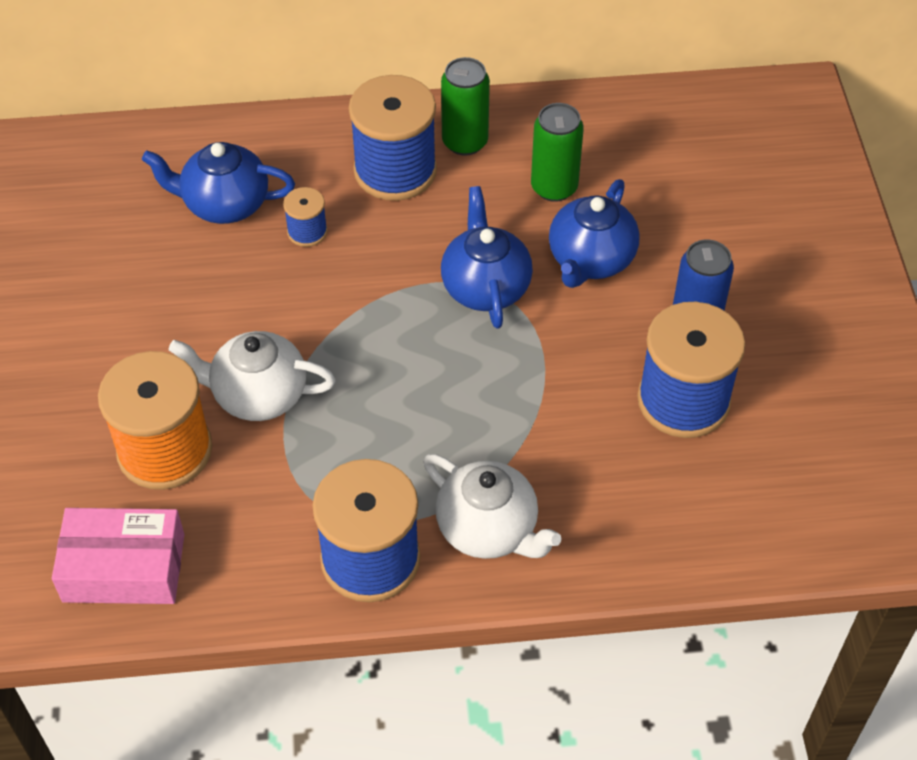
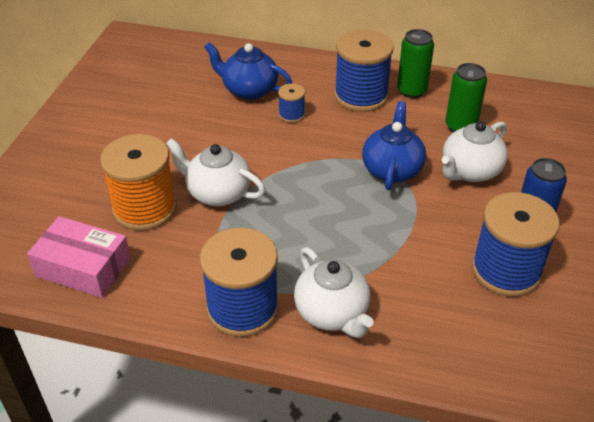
camera: 20 degrees right, 10 degrees down
(590, 260) = (470, 171): blue teapot -> white teapot

